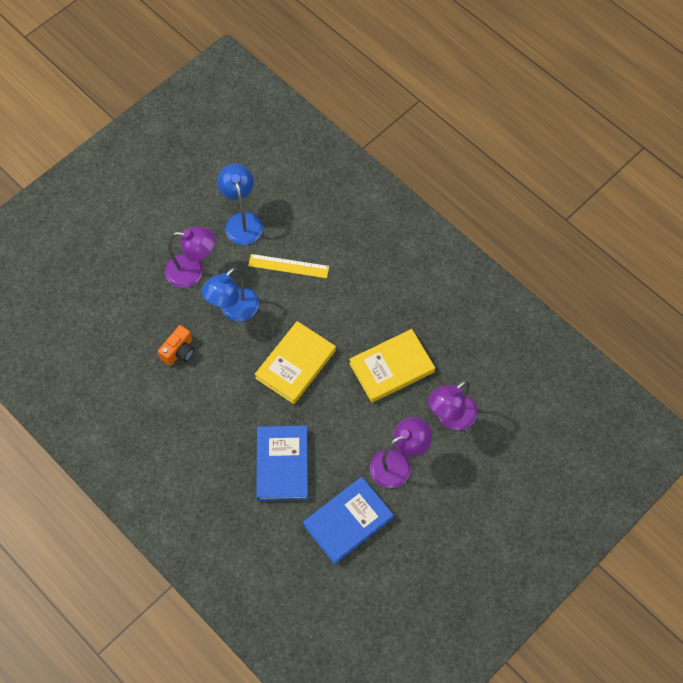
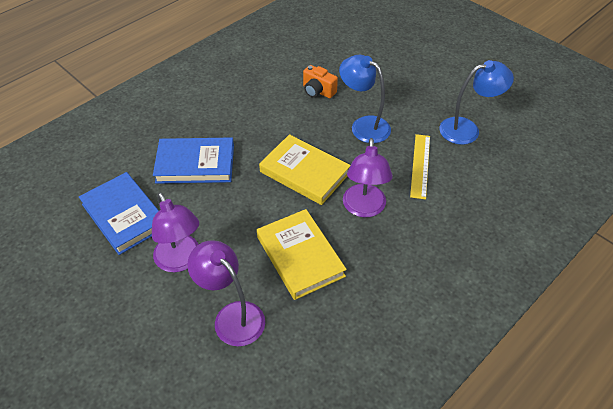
camera: 90 degrees right, 15 degrees down
(193, 271) = (403, 97): purple lamp -> purple lamp (364, 208)

